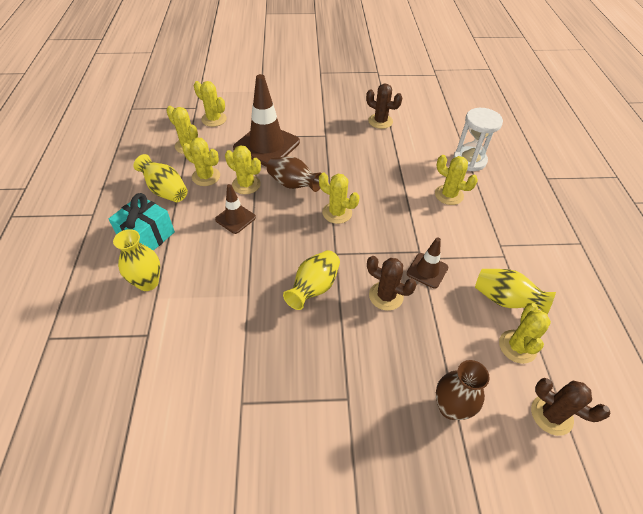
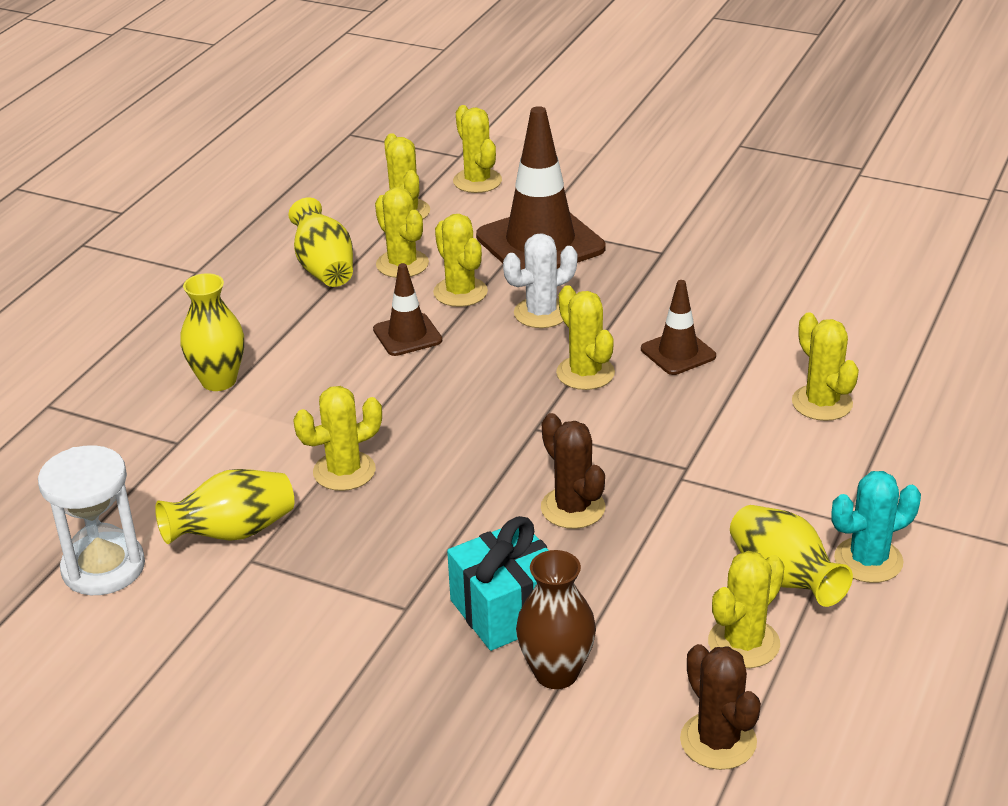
camera: 30 degrees right, 15 degrees down
(147, 236) = (256, 321): turquoise gift -> turquoise gift (507, 610)
(256, 318) = (344, 471): none -> yellow cactus
(293, 185) = (541, 313): brown vase -> white cactus
(314, 288) = (462, 462): yellow vase -> yellow vase (233, 533)
(380, 121) = (791, 254): brown cactus -> none
(427, 270) = (676, 497): brown traffic cone -> brown traffic cone (678, 353)
(469, 160) = (919, 361): white hourglass -> white hourglass (103, 568)
(530, 274) = (868, 560): none -> turquoise cactus

